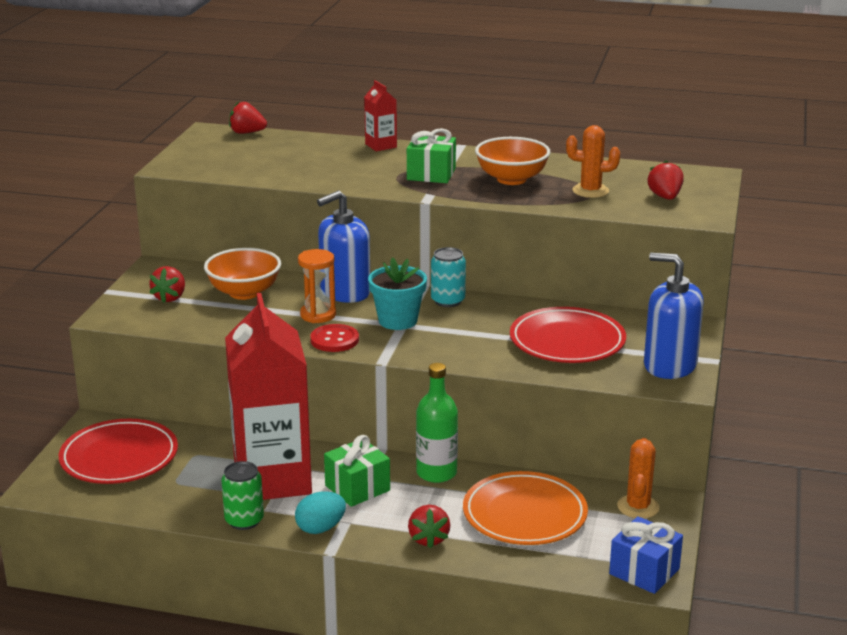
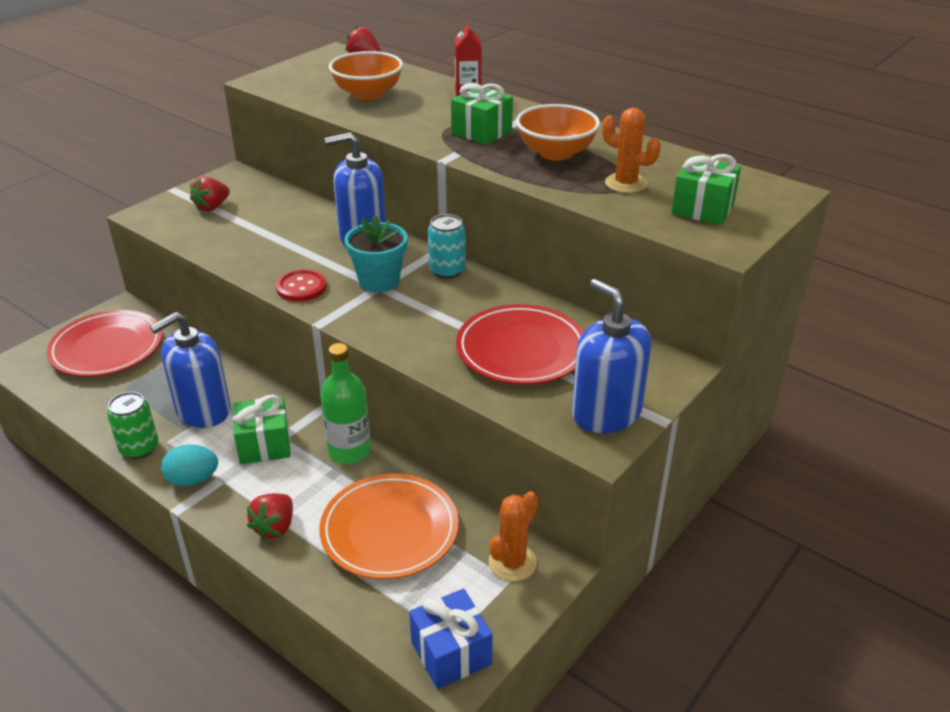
camera: 25 degrees right, 10 degrees up
(244, 292) = (276, 217): orange bowl -> orange bowl (368, 94)
(272, 479) = (203, 410): red carton -> blue soap dispenser
(318, 315) = (314, 256): orange hourglass -> none
(665, 197) = (702, 208): red strawberry -> green gift

